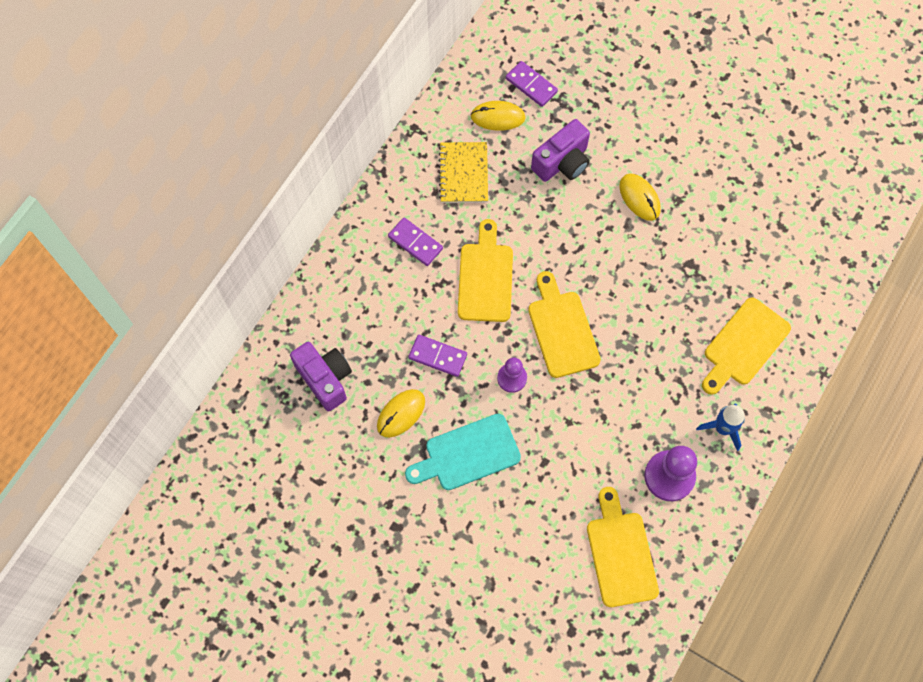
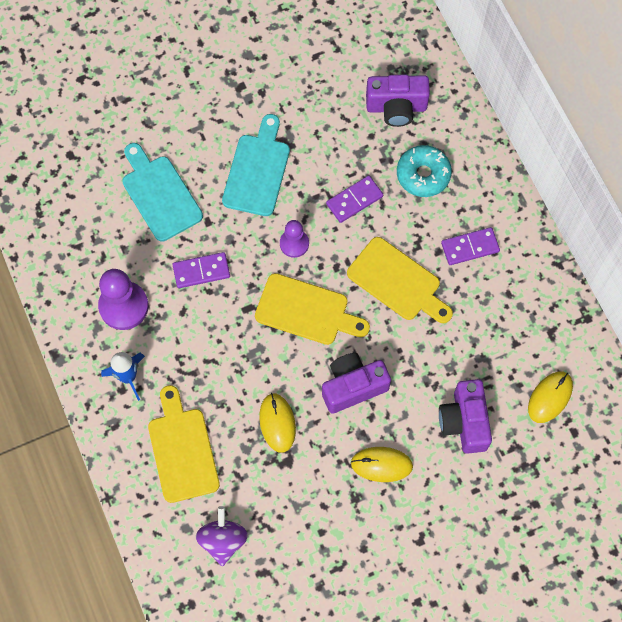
camera: 125 degrees right, 0 degrees up
(375, 317) = (423, 175): none -> turquoise donut
(401, 414) = (326, 144): yellow mouse -> yellow mouse (277, 423)
(463, 173) = (511, 329): yellow notebook -> none
(531, 85) = (565, 451): purple domino -> purple domino (201, 271)
(550, 521) = (159, 194): none -> turquoise cutting board
(596, 255) = (353, 387): none -> purple camera
(620, 553) = (96, 227): yellow cutting board -> none
(783, 269) = (223, 540): none -> purple spinning top

